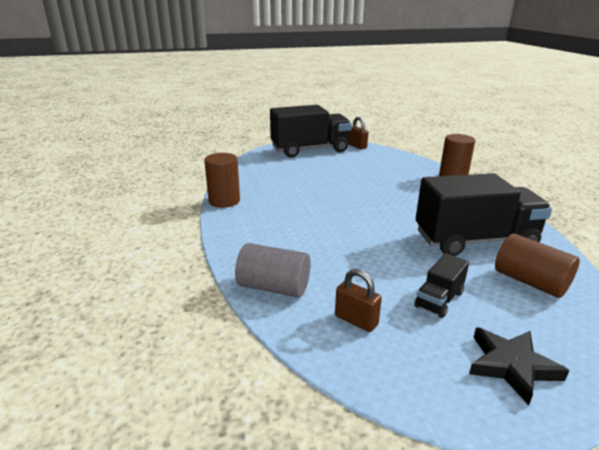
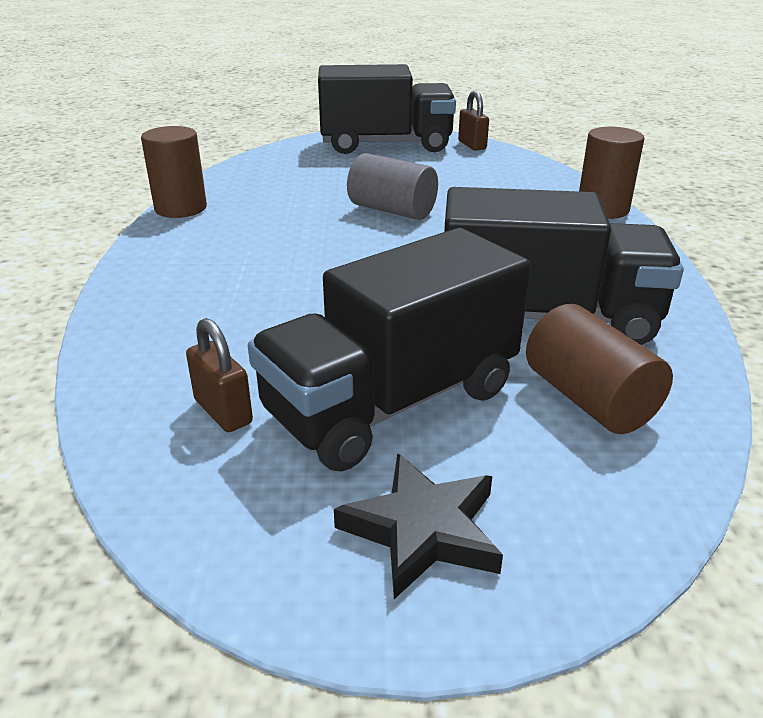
camera: 15 degrees right, 5 degrees up
(274, 287) = (141, 343): grey cylinder -> grey cylinder (392, 210)
(439, 299) = (392, 402): black truck -> black truck, size x2.19

